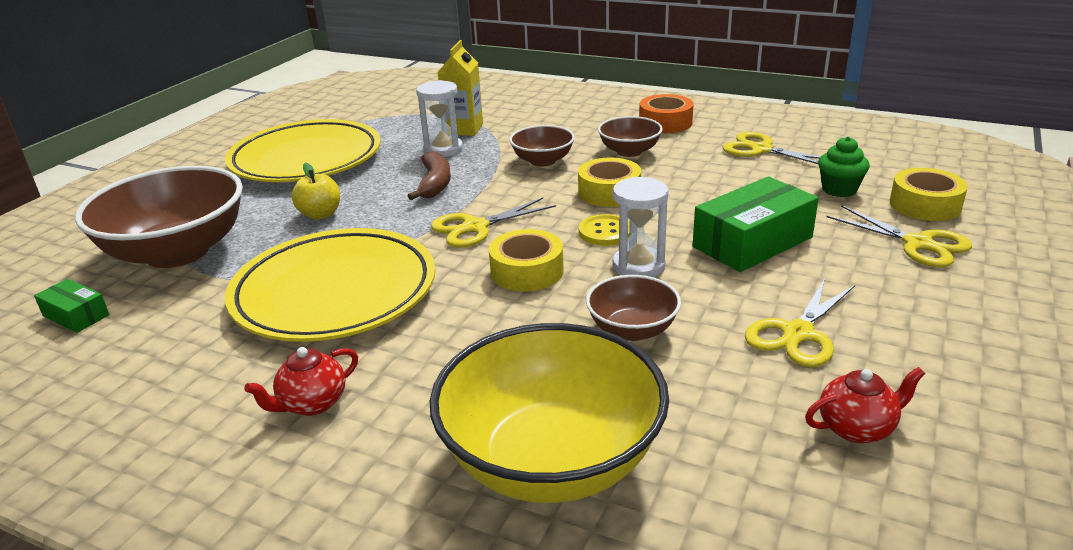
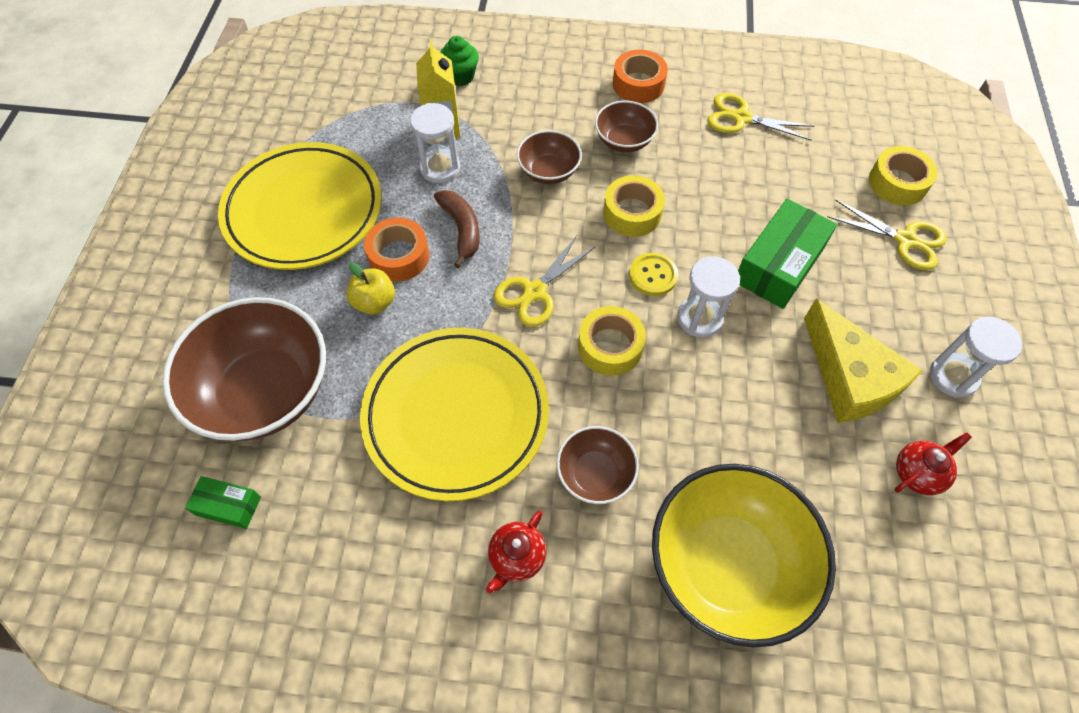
camera: 20 degrees left, 30 degrees up
(365, 192) = (399, 256): none -> orange tape
(632, 329) = (726, 403): brown bowl -> brown bowl (595, 474)
(798, 334) = (849, 377): yellow scissors -> yellow cheese
(839, 190) = (825, 172): green cupcake -> green cupcake (460, 76)
(942, 354) = (953, 376): none -> white hourglass

